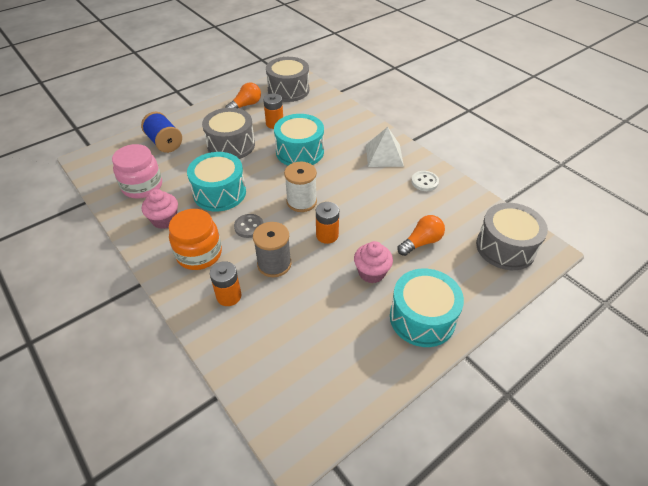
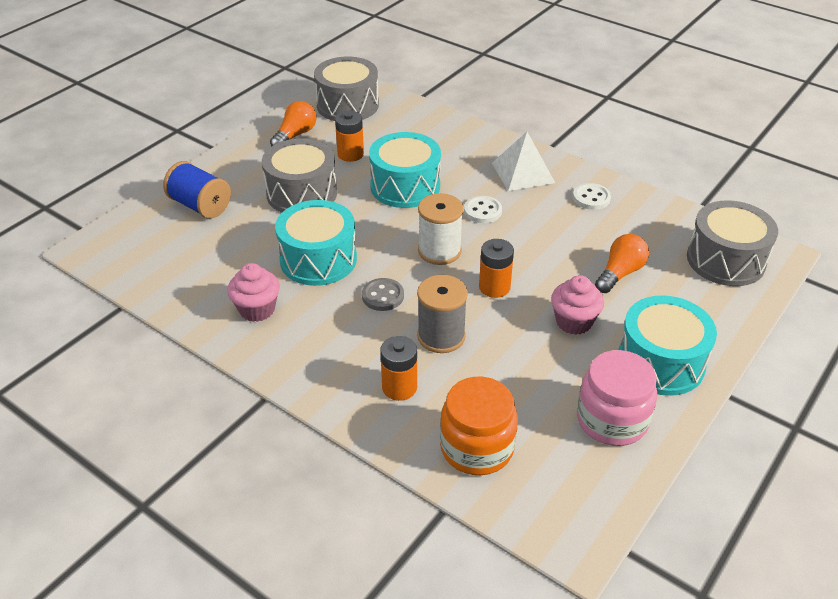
camera: 15 degrees left, 5 degrees down
(142, 186) = (199, 270): pink jar -> pink jar (612, 420)
(199, 254) = (330, 343): orange jar -> orange jar (477, 448)
(344, 178) = (482, 211): none -> white button

